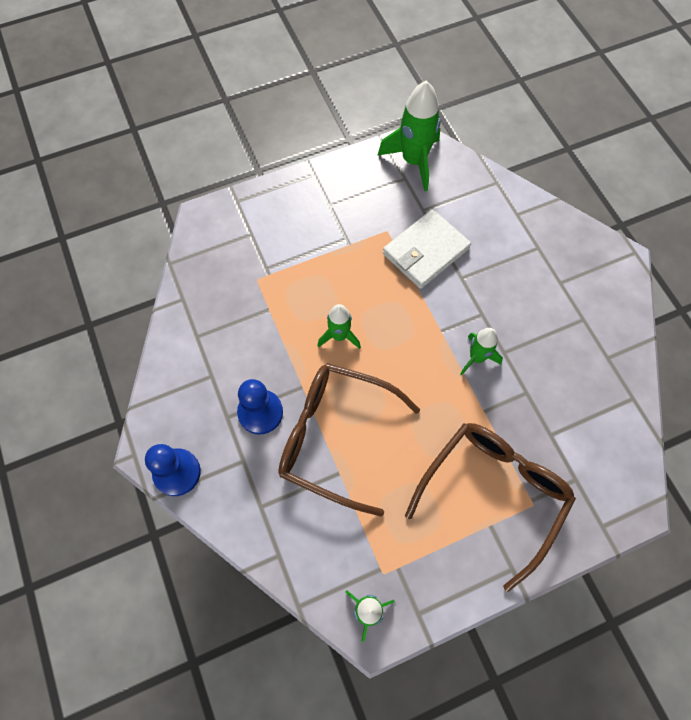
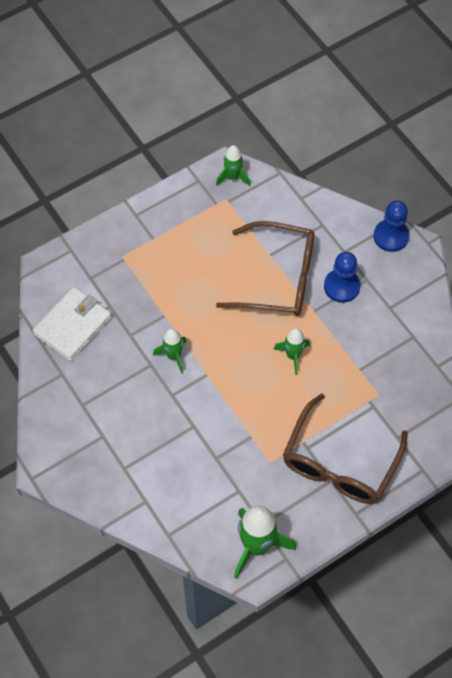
camera: 170 degrees right, 5 degrees down
(425, 251) = (230, 447): white wallet -> white wallet (73, 326)
(493, 493) = (152, 259): brown glasses -> brown glasses (339, 463)

